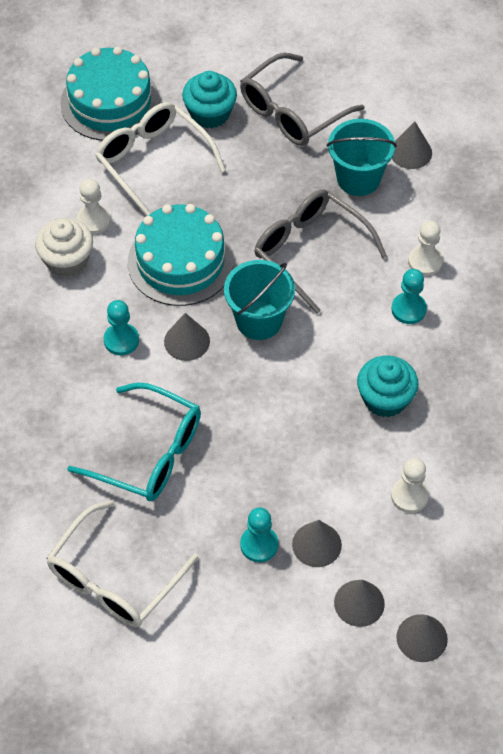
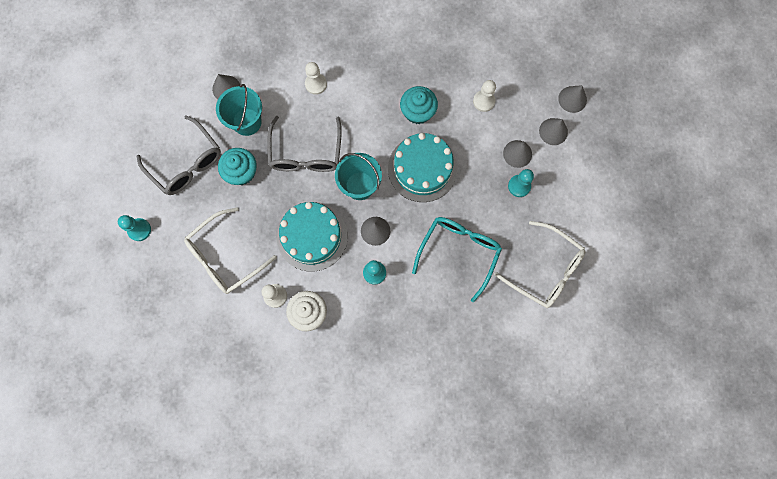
camera: 90 degrees left, 20 degrees up
(110, 102) = (168, 289): turquoise cake -> turquoise cake (422, 168)
(210, 113) = (184, 218): turquoise cupcake -> turquoise cupcake (241, 172)
(310, 251) = (306, 153): grey glasses -> grey glasses turned 45 degrees counterclockwise
(408, 309) = (352, 95): turquoise pawn -> turquoise pawn (139, 230)

